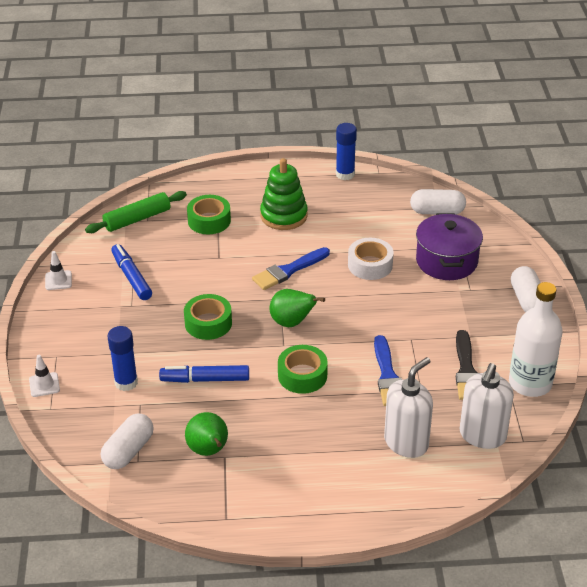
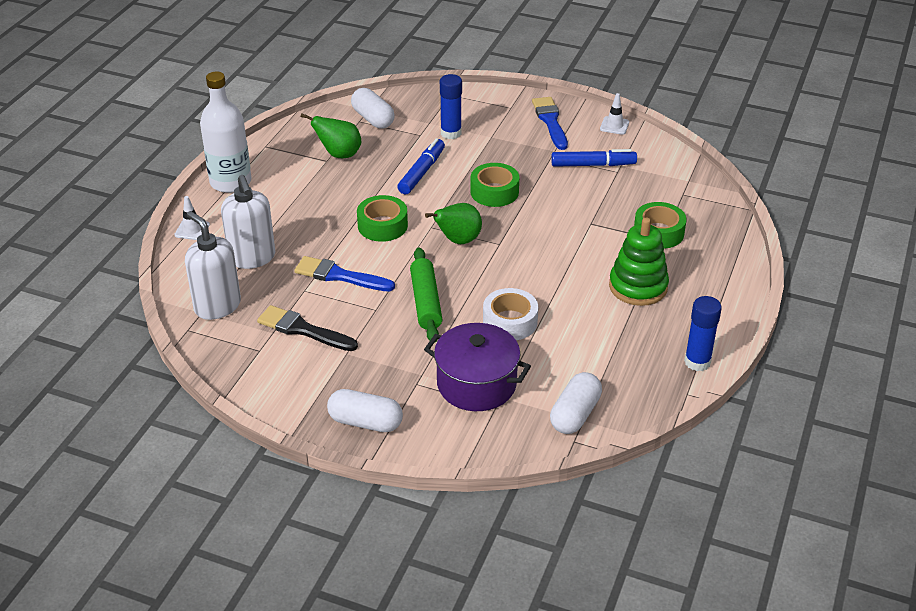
camera: 115 degrees right, 0 degrees up
(44, 385) = (480, 96): white traffic cone -> white traffic cone (192, 230)
(137, 219) = (688, 188): green rolling pin -> green rolling pin (426, 302)
(288, 270) = (539, 262): blue brush -> blue brush (550, 121)
(530, 383) = (249, 366): white bottle -> white bottle (230, 182)

